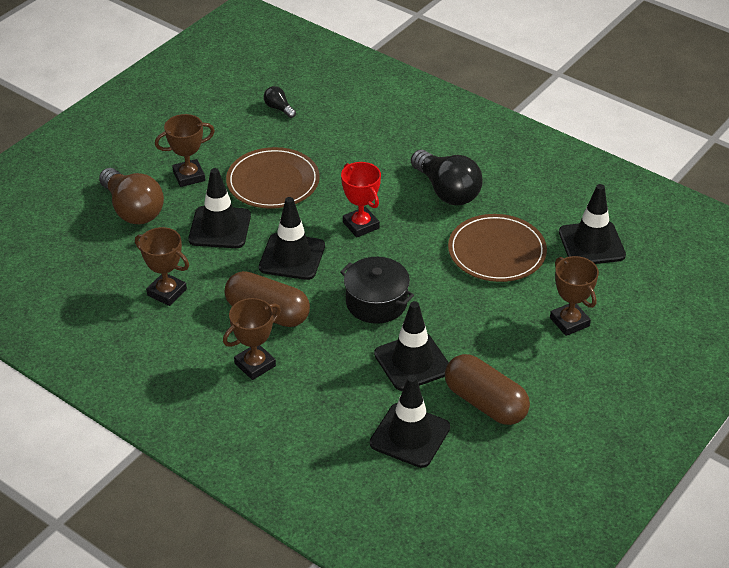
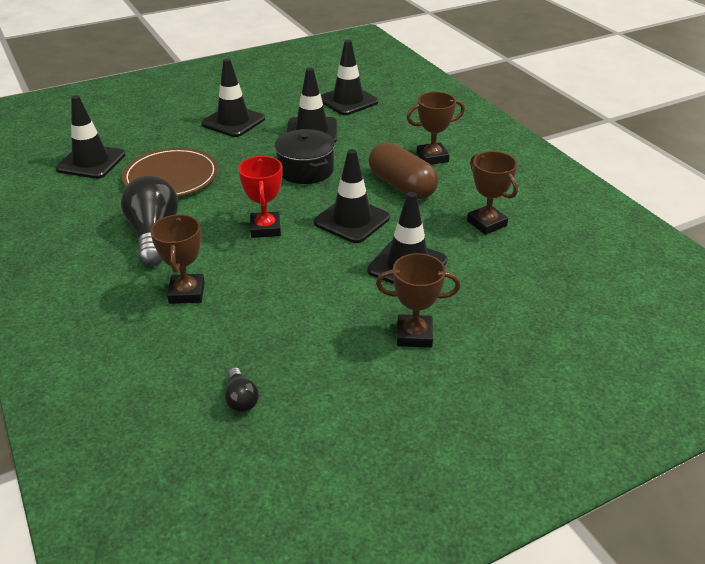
camera: 155 degrees left, 5 degrees down
(133, 209) = (498, 313): brown light bulb -> none
(273, 182) = (320, 298): brown plate -> none
(485, 403) = (283, 103): brown capsule -> none
(513, 348) = (233, 121): none -> black traffic cone
(569, 322) = (176, 124): brown trophy -> brown trophy (187, 293)

